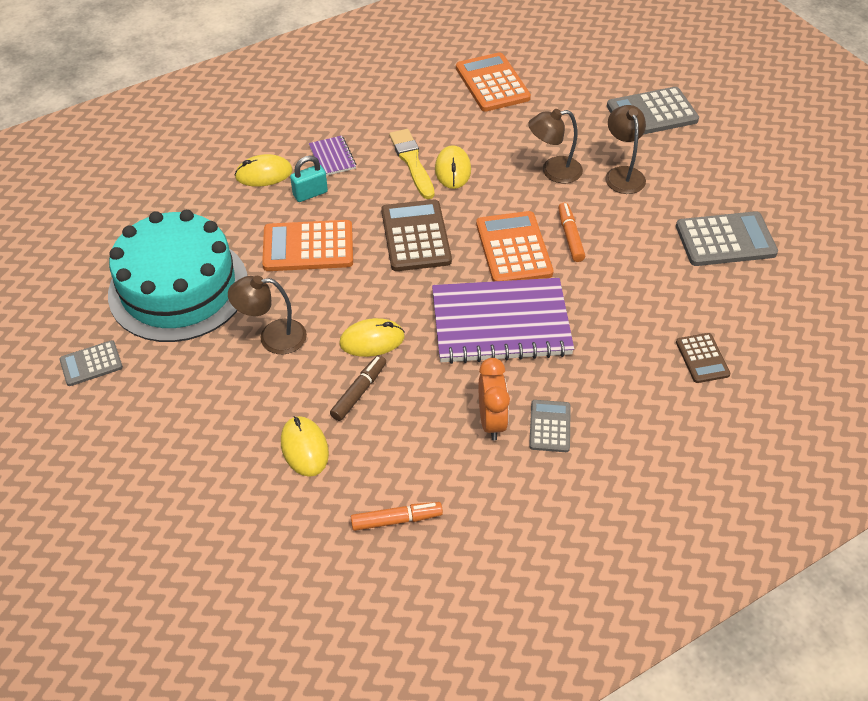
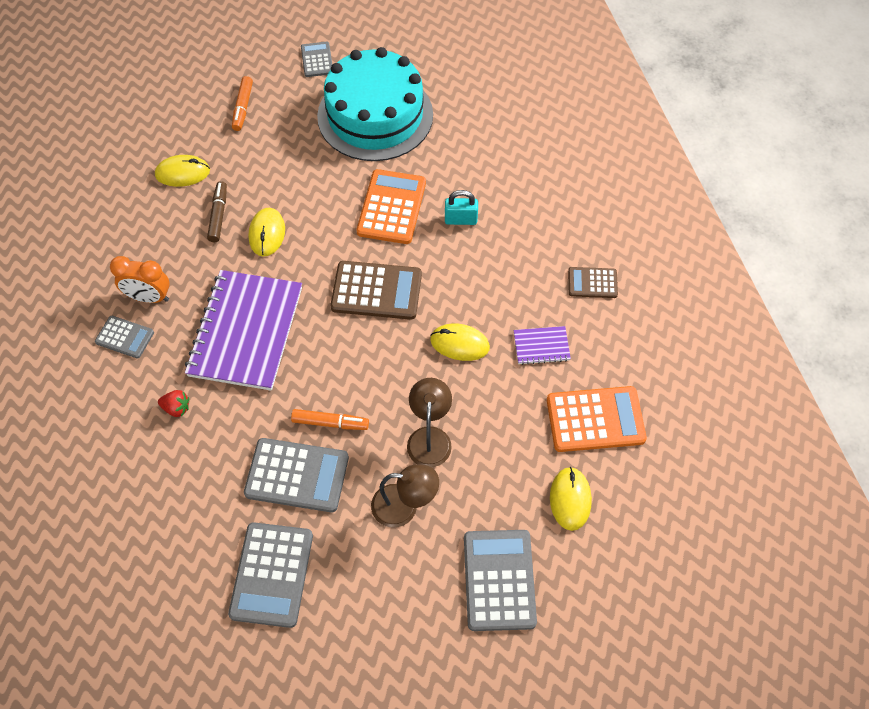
camera: 105 degrees right, 10 degrees up
(264, 174) = (499, 189): yellow mouse -> yellow mouse (570, 499)
(273, 337) = (298, 169): brown lamp -> none
(310, 194) = (460, 219): turquoise padlock -> turquoise padlock turned 75 degrees counterclockwise
(332, 157) = (507, 245): purple notebook -> purple notebook (541, 346)
(359, 392) = (218, 215): brown marker -> brown marker turned 135 degrees counterclockwise
(396, 520) = (95, 216): orange marker -> orange marker (243, 107)
(412, 162) = (481, 311): yellow brush -> none
(513, 249) = (332, 368): orange calculator -> none
(609, 353) = (176, 408): none -> red strawberry
(631, 246) = (297, 475): none -> grey calculator
(702, 358) = (137, 485): brown calculator -> brown calculator (592, 283)

